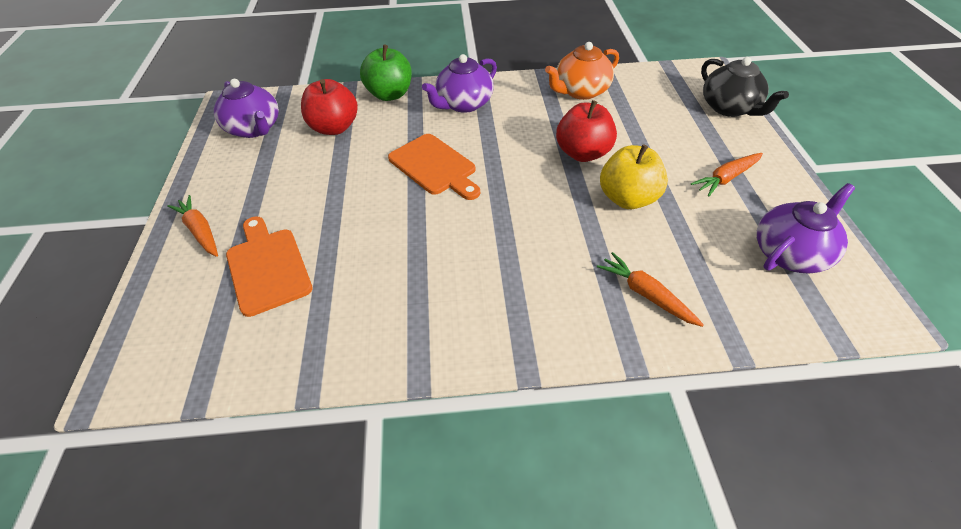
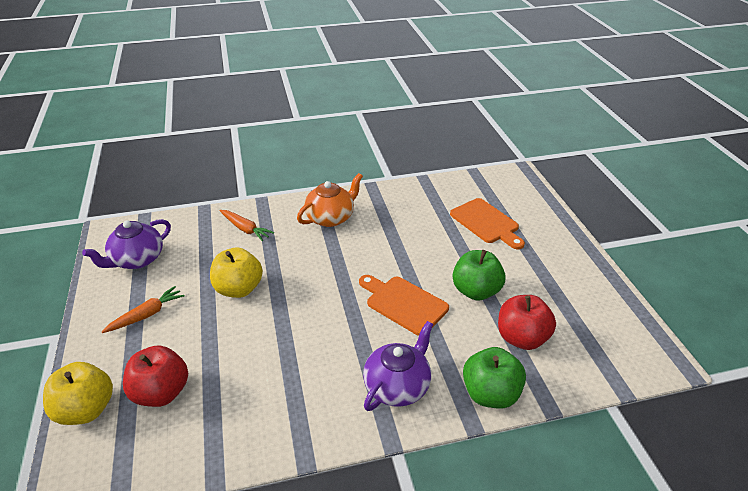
camera: 170 degrees right, 10 degrees down
(200, 231) = (552, 238): orange carrot -> none
(254, 128) = (601, 329): purple teapot -> none
(348, 172) = (476, 291): none -> green apple
(581, 91) = (257, 423): orange teapot -> orange teapot (330, 218)
(583, 153) = (268, 330): red apple -> red apple (161, 392)
(729, 108) = (86, 409): black teapot -> yellow apple

